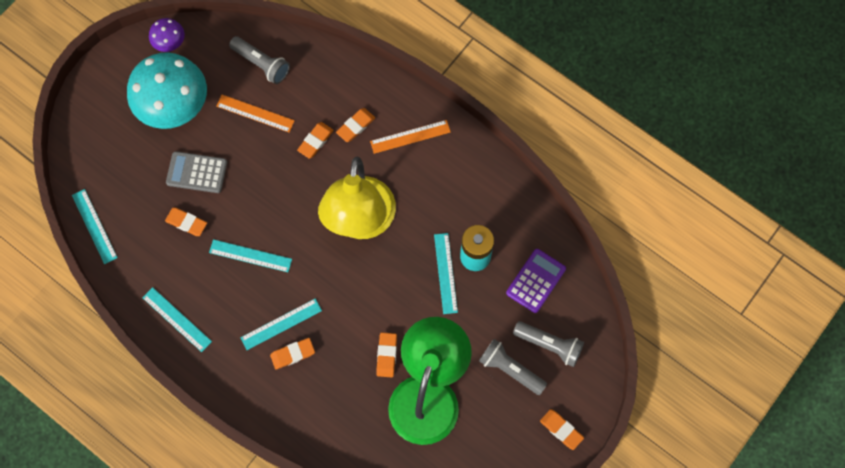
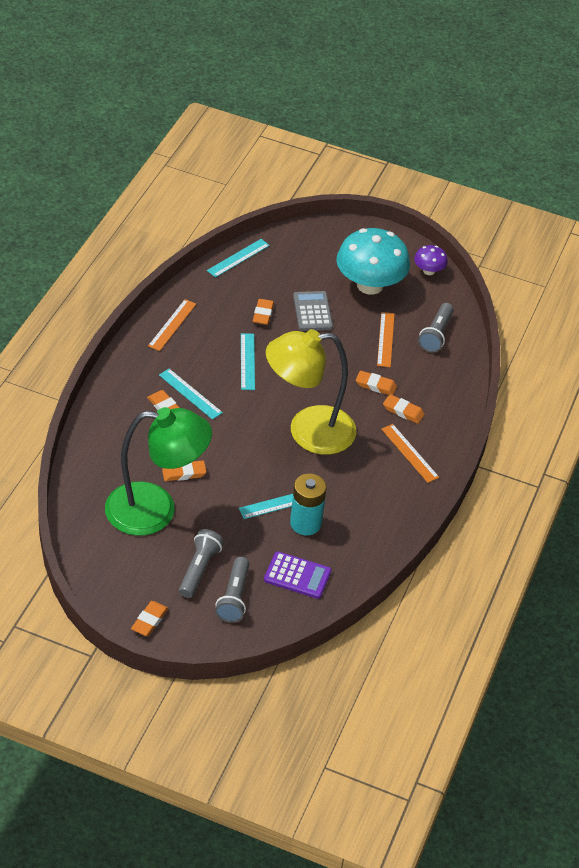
camera: 70 degrees right, 25 degrees down
(176, 319) = (172, 325): turquoise ruler -> orange ruler

